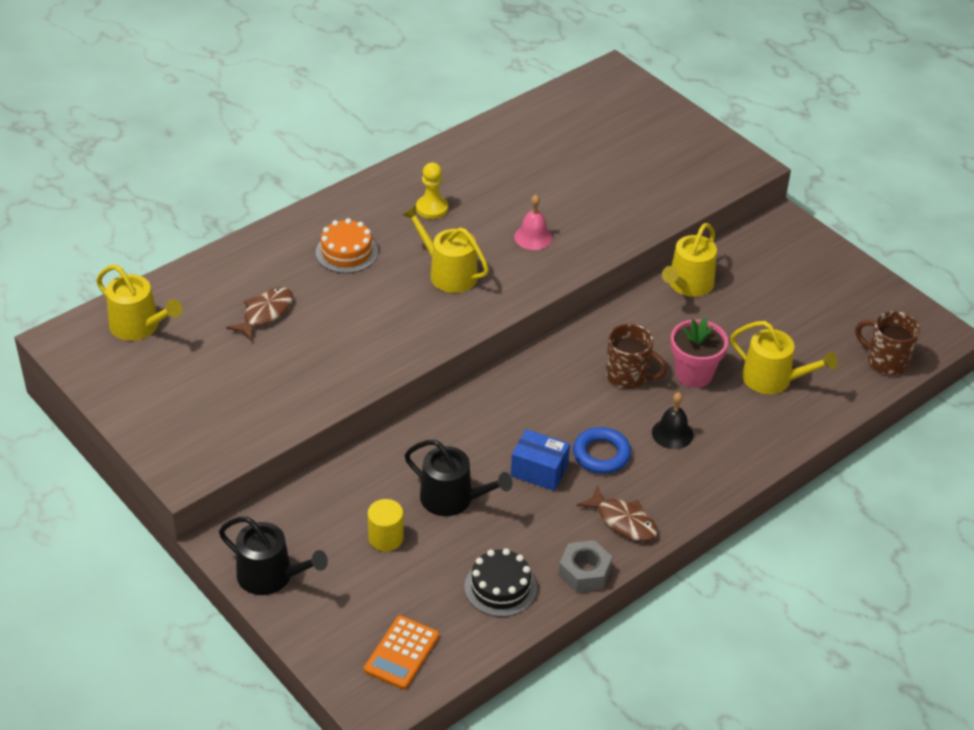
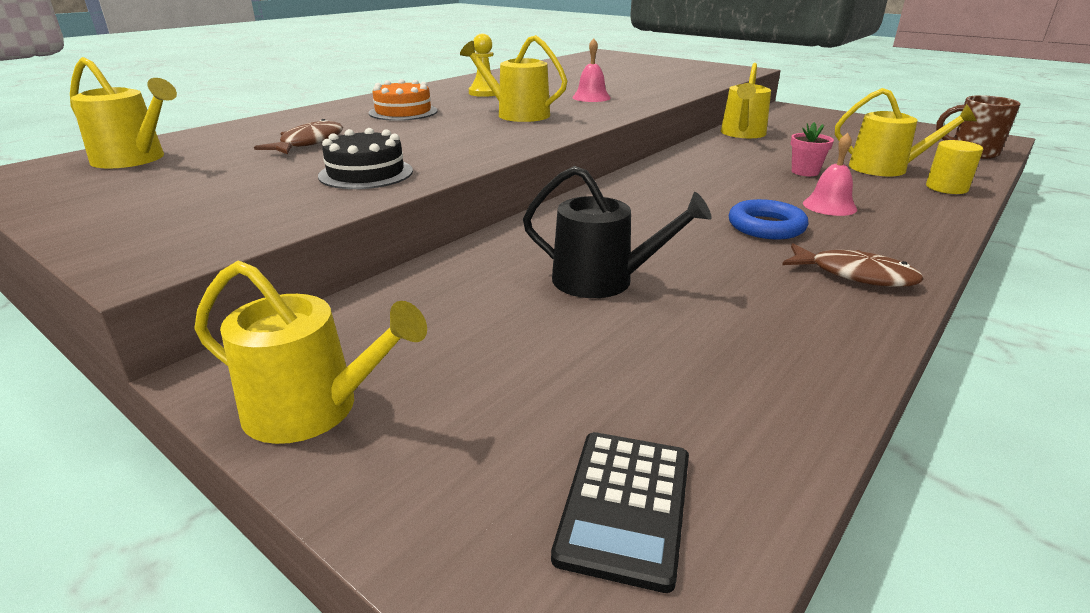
camera: 10 degrees left, 15 degrees down
(271, 576) = (313, 409): black watering can -> yellow watering can
(386, 538) = (519, 331): yellow cylinder -> yellow cylinder (946, 188)
(401, 653) = (625, 506): orange calculator -> black calculator
(500, 587) = (746, 367): black cake -> black cake (366, 173)
(539, 471) = (702, 245): blue box -> none
(584, 572) = (861, 332): grey nut -> none
(628, 376) = (740, 178): brown mug -> none
(672, 433) = (829, 206): black bell -> pink bell
(693, 374) = (805, 172): pink flower pot -> pink flower pot, size x0.63

